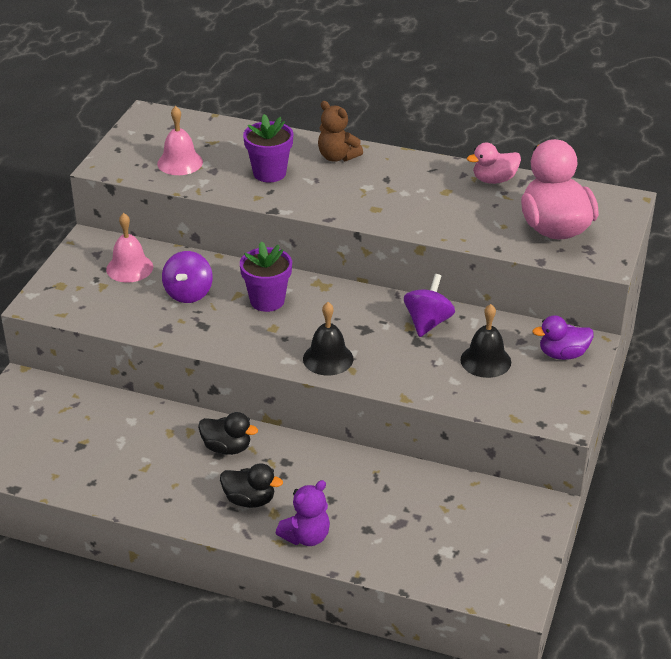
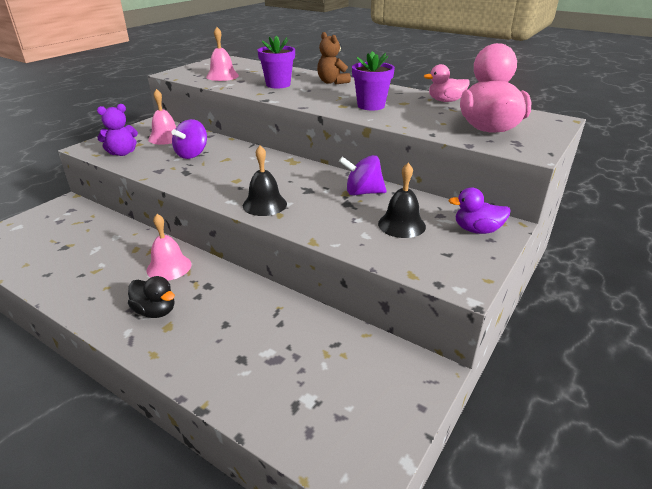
camera: 15 degrees right, 5 degrees down
(227, 448) = (169, 267): black duck -> pink bell
(267, 301) = (244, 164): purple flower pot -> purple flower pot (371, 106)
(306, 537) = (180, 354): purple teddy bear -> purple teddy bear (122, 153)
(428, 322) = (362, 192): purple spinning top -> purple spinning top turned 120 degrees counterclockwise

